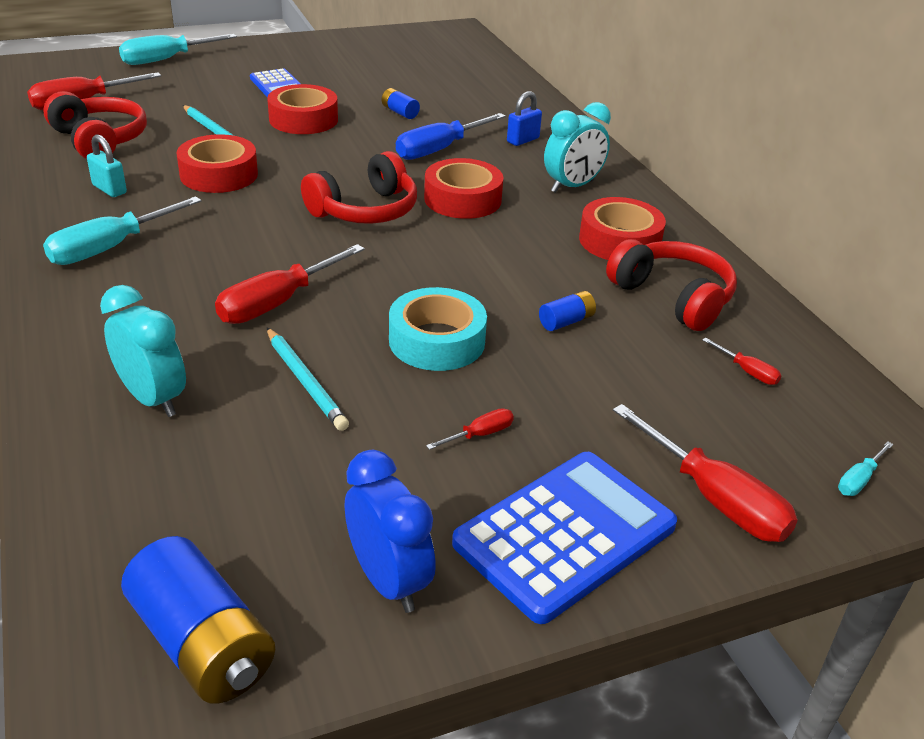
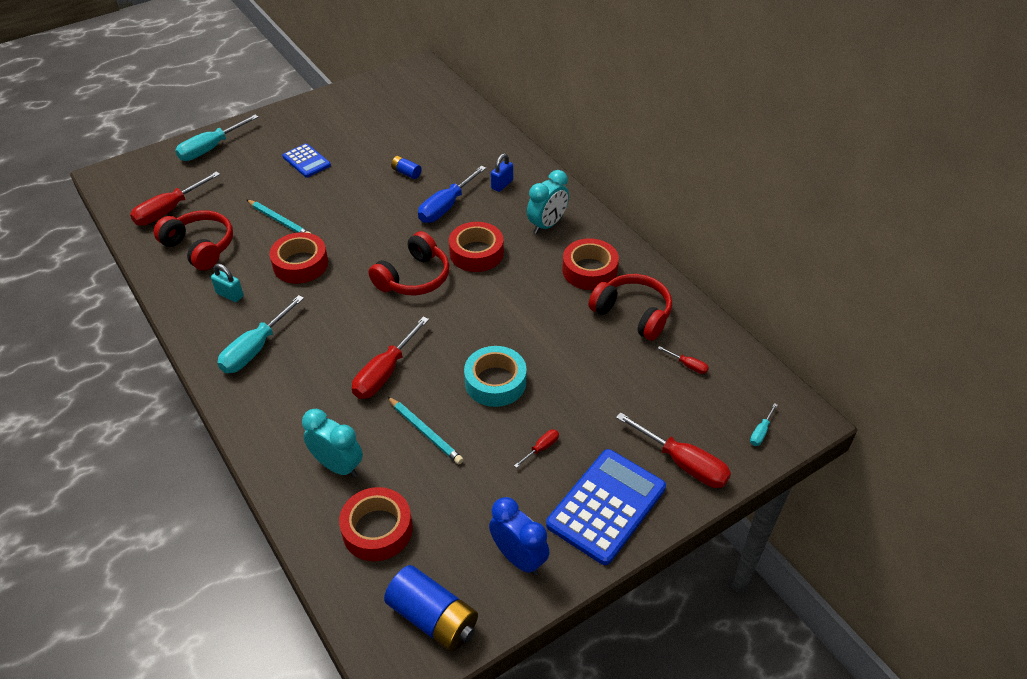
camera: 10 degrees left, 10 degrees up
(303, 119) = (339, 195): red tape -> red tape (377, 529)
(566, 321) = (571, 349): blue battery -> none

